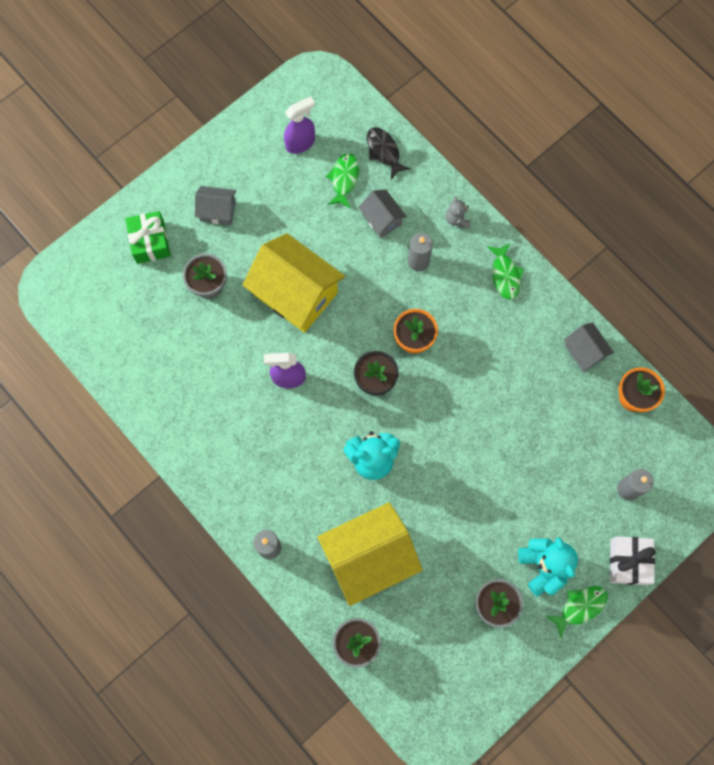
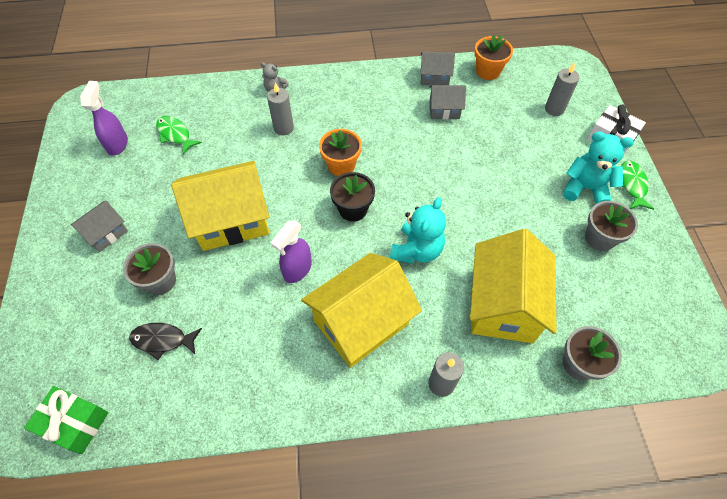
camera: 55 degrees left, 15 degrees down
(150, 242) = (73, 304): green gift -> green gift (74, 423)
(278, 457) = (361, 322): none -> yellow house
(382, 219) = (230, 130): grey house -> grey house (444, 110)
(384, 151) = (181, 100): black fish -> black fish (162, 340)
(505, 275) = (341, 87): green fish -> none

